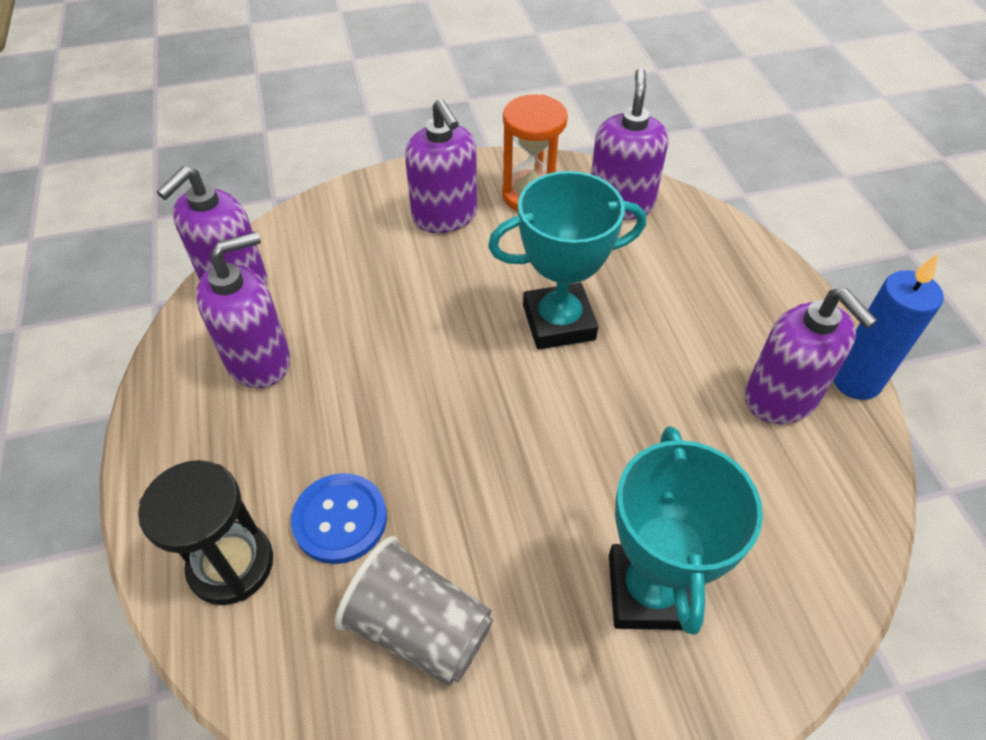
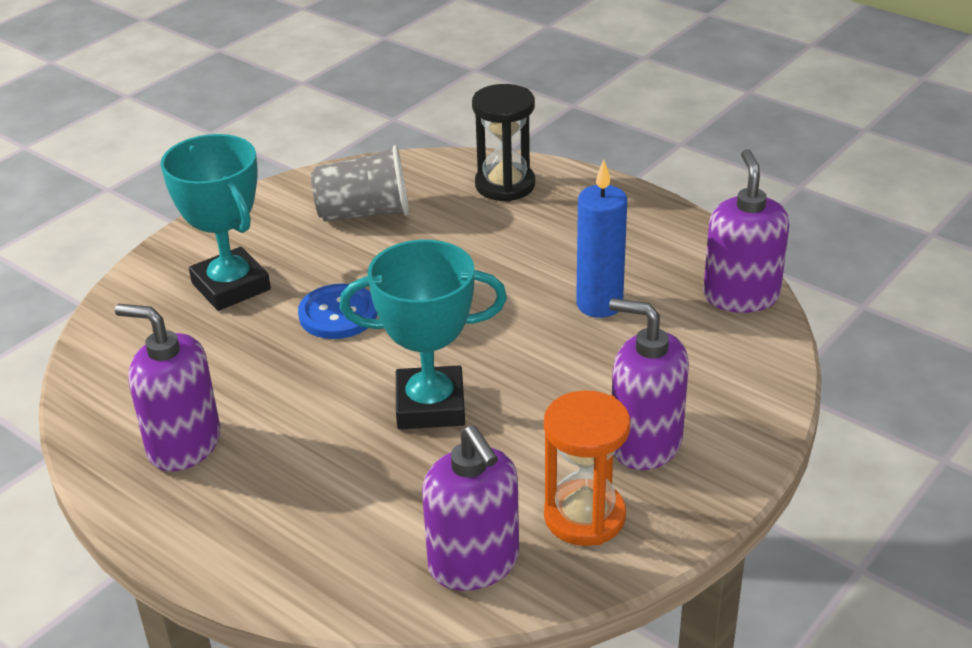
camera: 145 degrees right, 15 degrees down
(259, 360) = (638, 265): purple soap dispenser -> none
(340, 519) = (465, 227): blue button -> blue button (338, 314)
(558, 322) = (430, 405): turquoise trophy -> turquoise trophy turned 45 degrees clockwise
(855, 381) = (114, 494): blue candle -> blue candle (599, 304)

